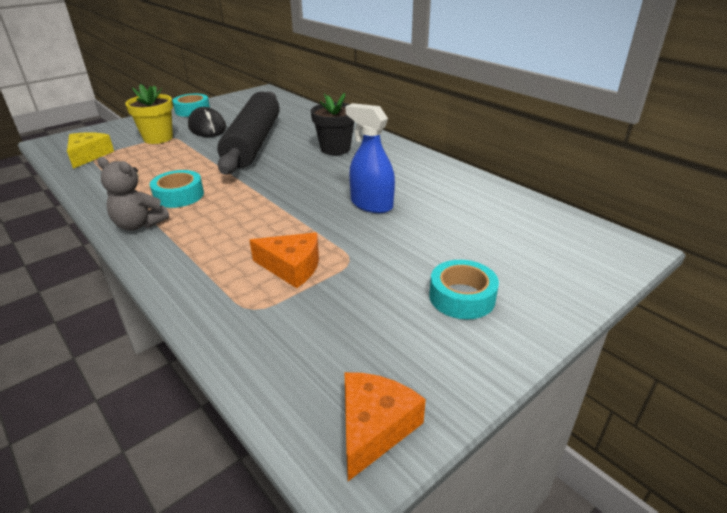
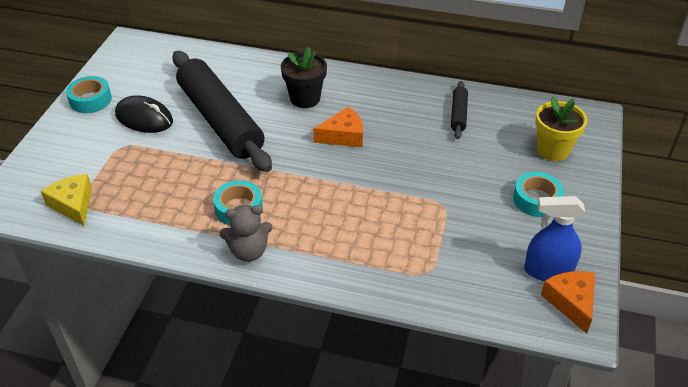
camera: 35 degrees left, 10 degrees up
(158, 138) = (113, 152): yellow flower pot -> yellow flower pot (553, 150)
(292, 267) = (413, 229): orange cheese -> orange cheese (343, 136)
(371, 204) = (403, 148): blue spray bottle -> blue spray bottle (548, 271)
(461, 198) = (458, 114): none -> black rolling pin

